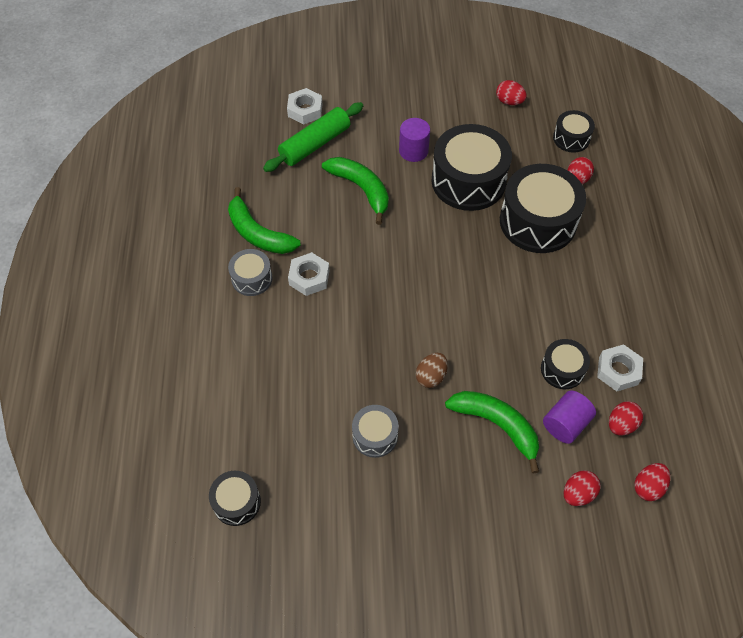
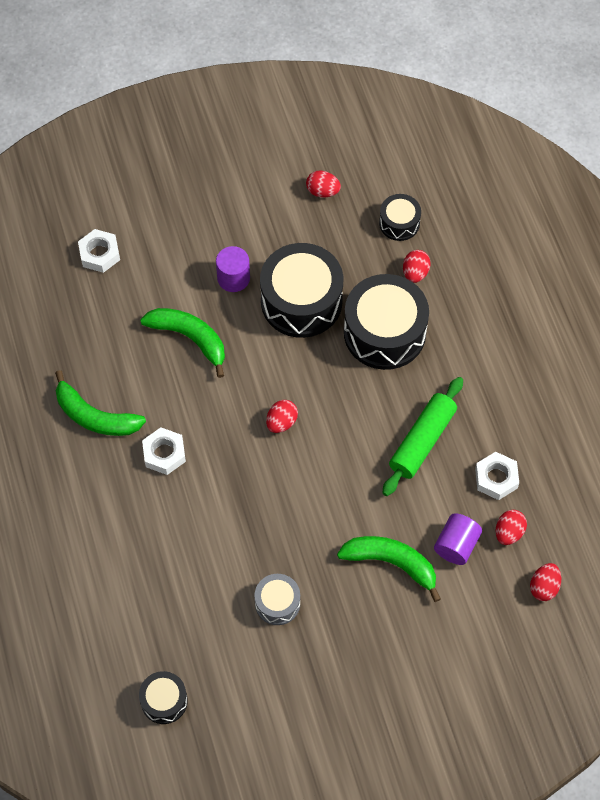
camera: 15 degrees left, 5 degrees up
(252, 278) = (105, 469): grey drum -> none
(315, 144) = (123, 295): green rolling pin -> green rolling pin (422, 441)
(431, 376) = (316, 529): brown egg -> none
(562, 369) = (442, 490): black drum -> none
(578, 493) = (481, 610): red egg -> red egg (281, 422)

